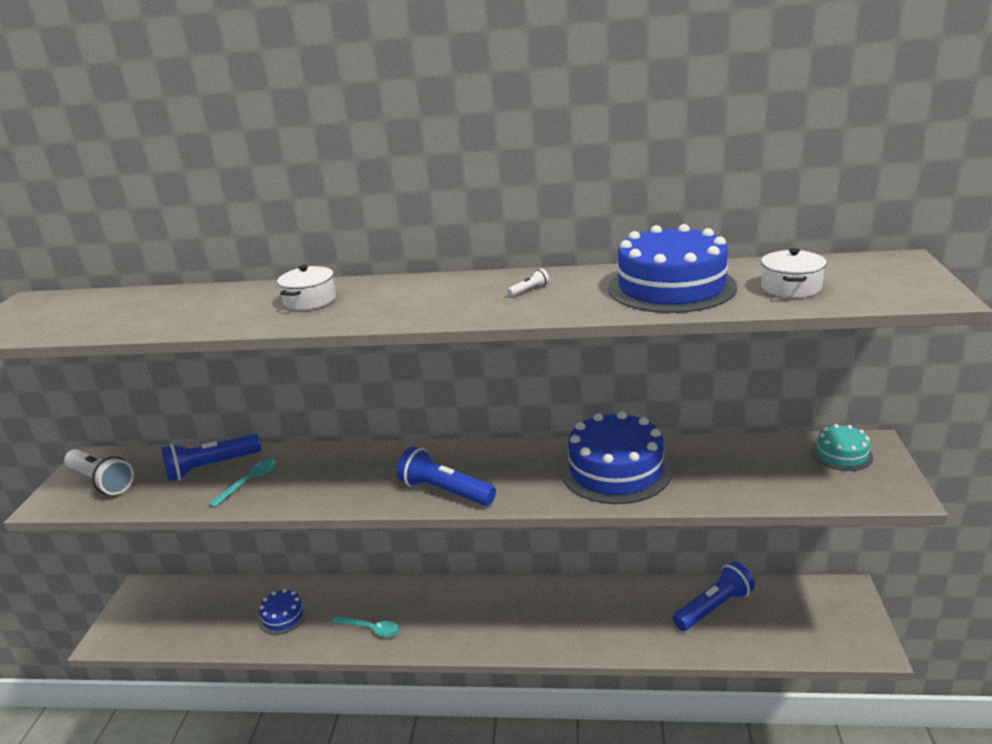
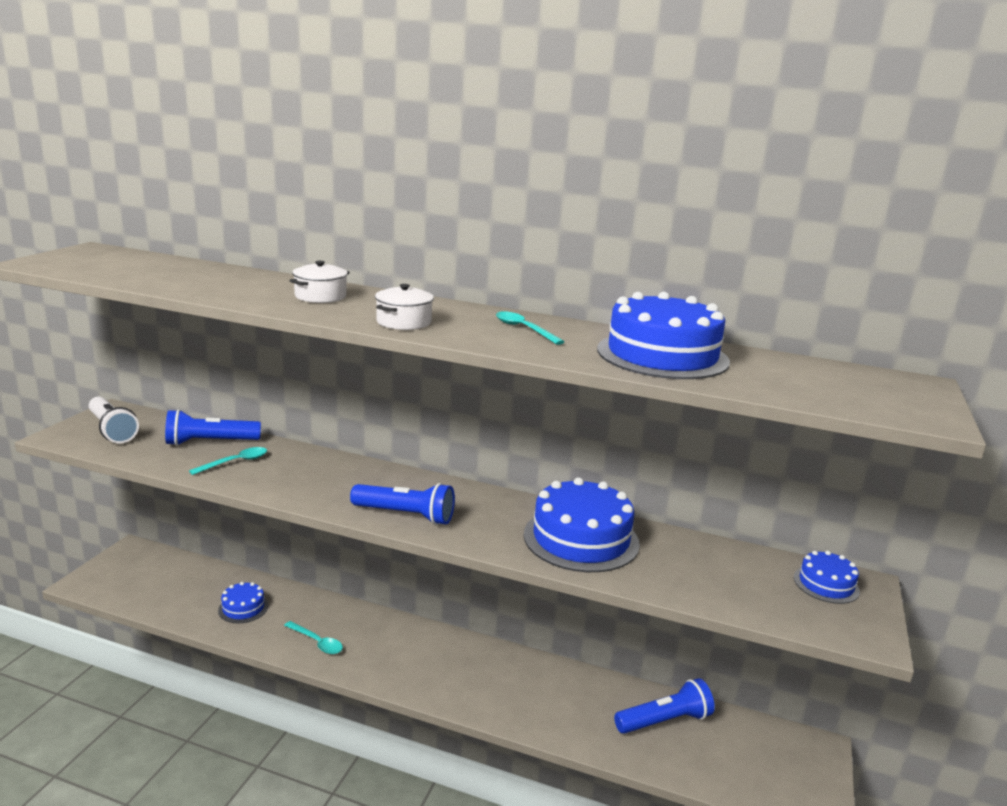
camera: 10 degrees right, 5 degrees down
(445, 491) = (405, 515): blue flashlight -> blue flashlight turned 150 degrees clockwise
(529, 290) = (524, 329): white flashlight -> turquoise spoon
(791, 288) = (783, 380): white pot -> white pot (404, 322)
(841, 454) = (826, 584): turquoise cake -> blue cake

